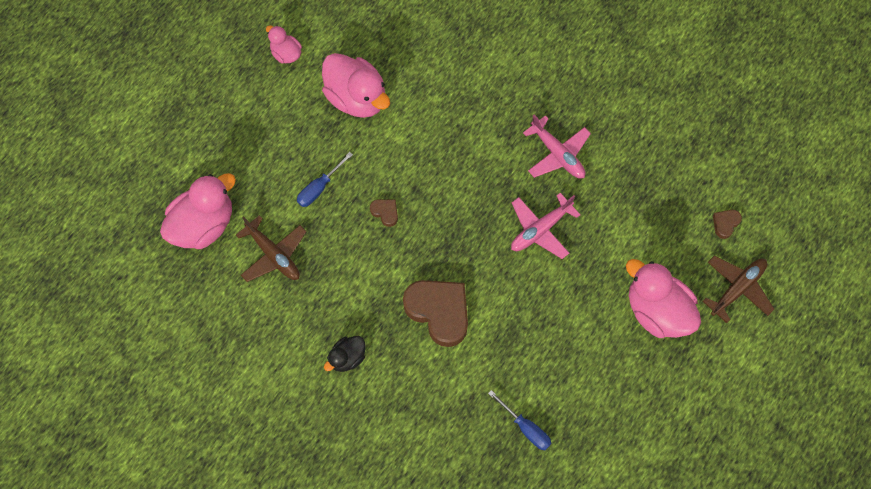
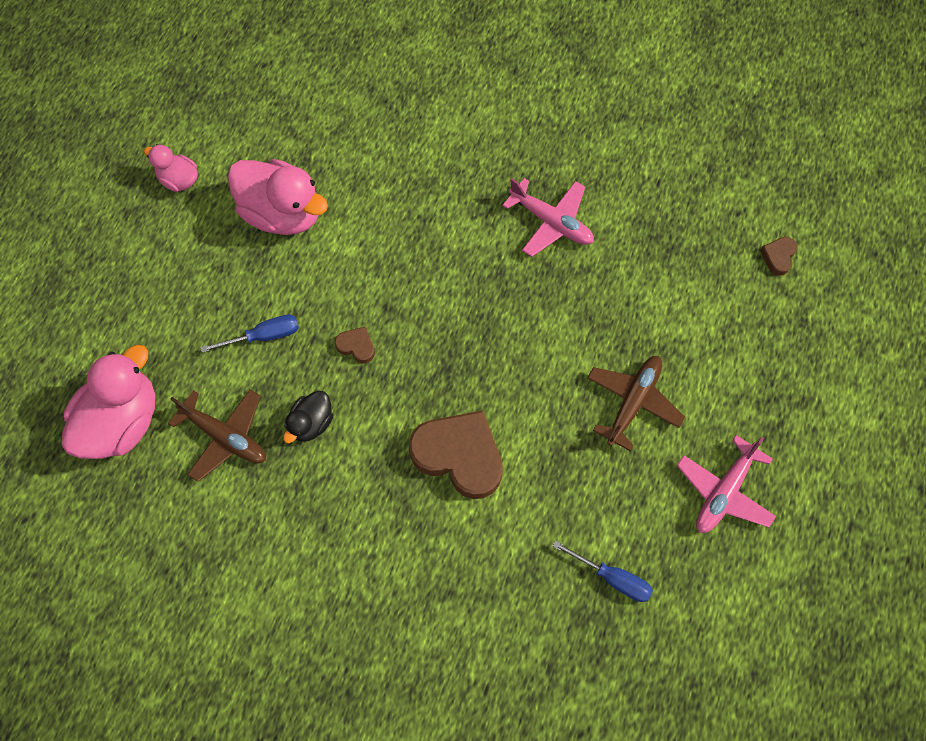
camera: 15 degrees left, 0 degrees up
(319, 188) = (264, 336): blue screwdriver -> blue screwdriver turned 135 degrees counterclockwise
(347, 358) = (356, 547): black duck -> black duck (311, 423)
(540, 229) = (557, 319): pink plane -> pink plane (723, 491)
(657, 311) = (730, 384): pink duck -> none
(737, 288) = (818, 331): brown plane -> brown plane (633, 402)

